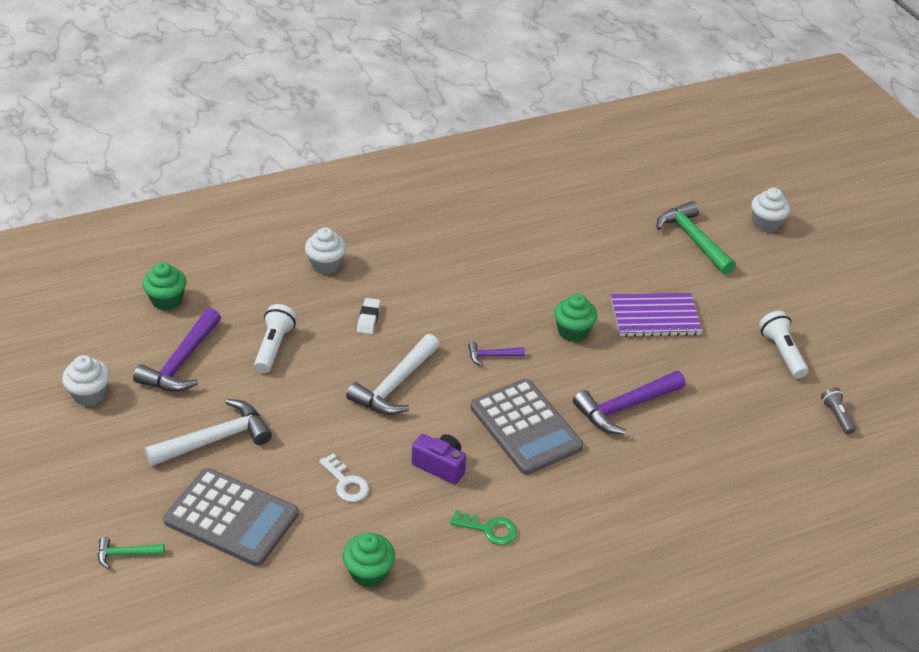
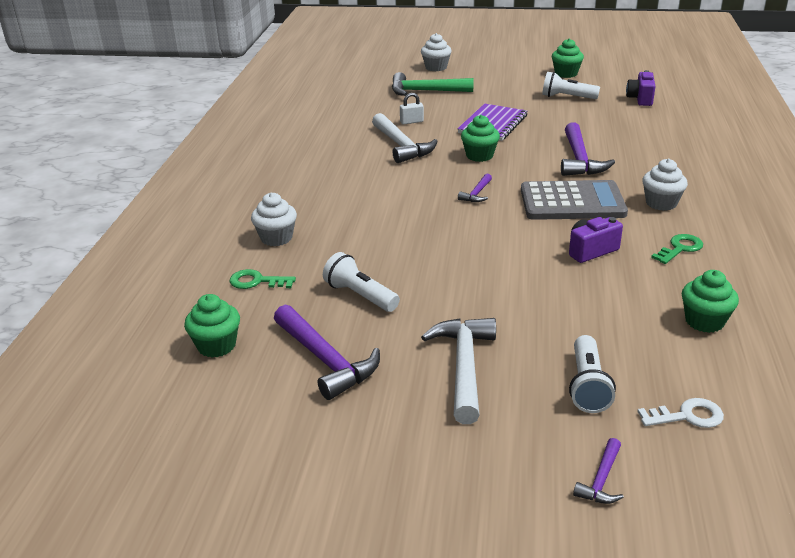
camera: 55 degrees left, 10 degrees down
(90, 394) = (314, 444): white cupcake -> white cupcake (661, 203)
(126, 554) = (601, 480): green hammer -> purple hammer
(231, 518) = (587, 386): grey calculator -> white flashlight
(257, 283) = (257, 281): none -> green key
(346, 483) = (581, 303): white key -> white key (687, 416)
(368, 318) = (373, 236): white eraser -> none
(395, 385) = (473, 246): white hammer -> white hammer (401, 146)
(609, 257) = (411, 122): none -> white padlock
(836, 416) = (640, 99): grey flashlight -> purple camera
(852, 332) = (566, 74): none -> green cupcake

